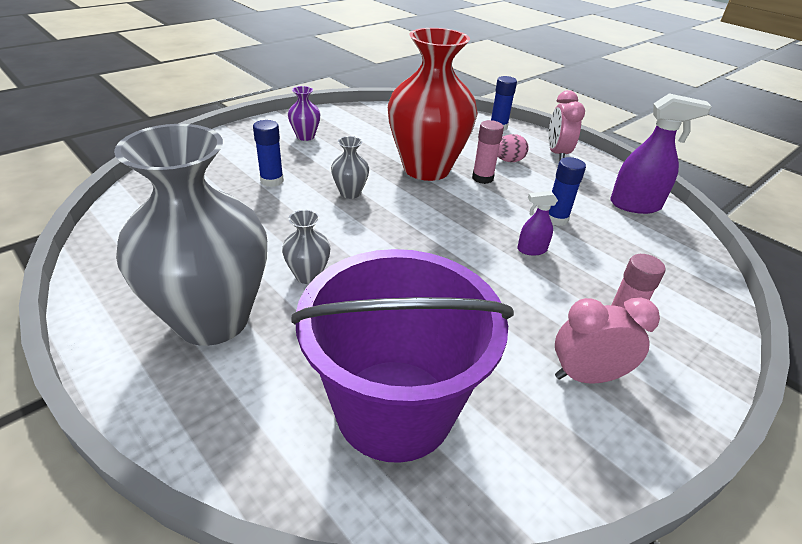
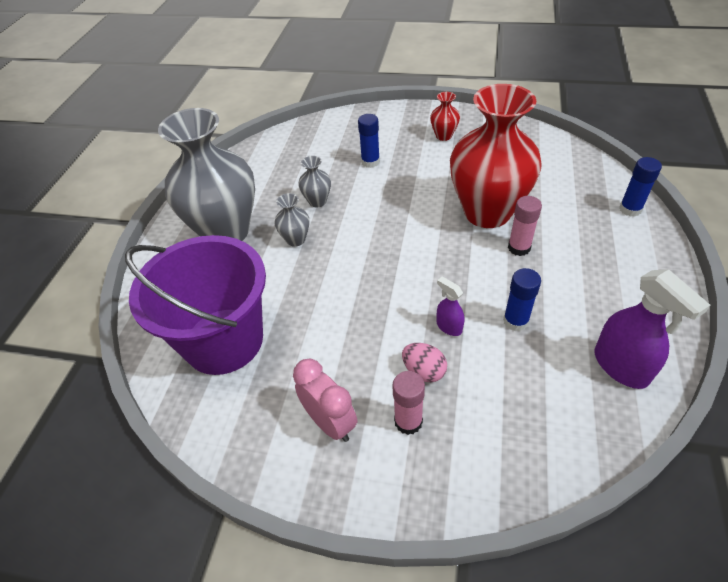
camera: 60 degrees right, 10 degrees up
(305, 136) = (443, 136): purple vase -> red vase
(350, 193) = (401, 199): grey vase -> grey vase (317, 201)
(508, 160) = (573, 247): pink egg -> pink egg (424, 371)
(557, 154) = (640, 270): pink clock -> none

